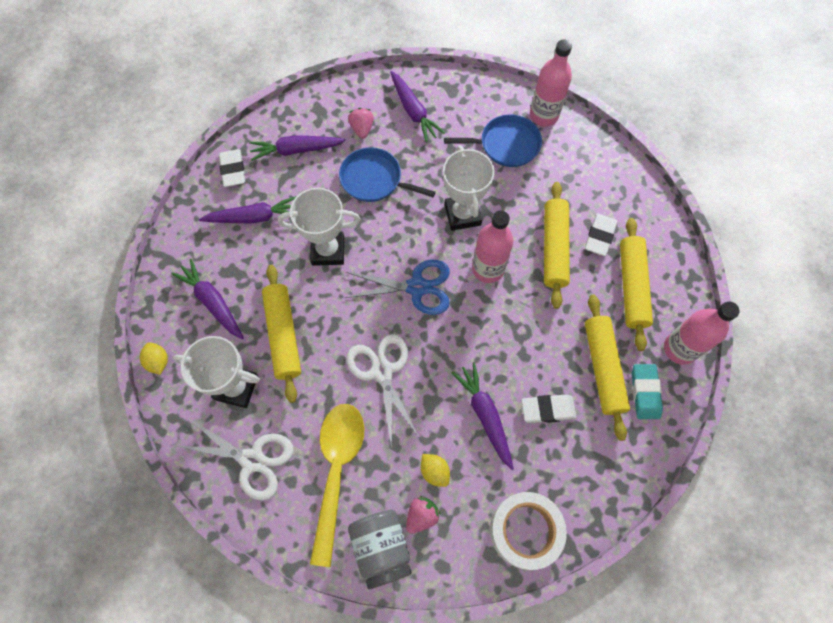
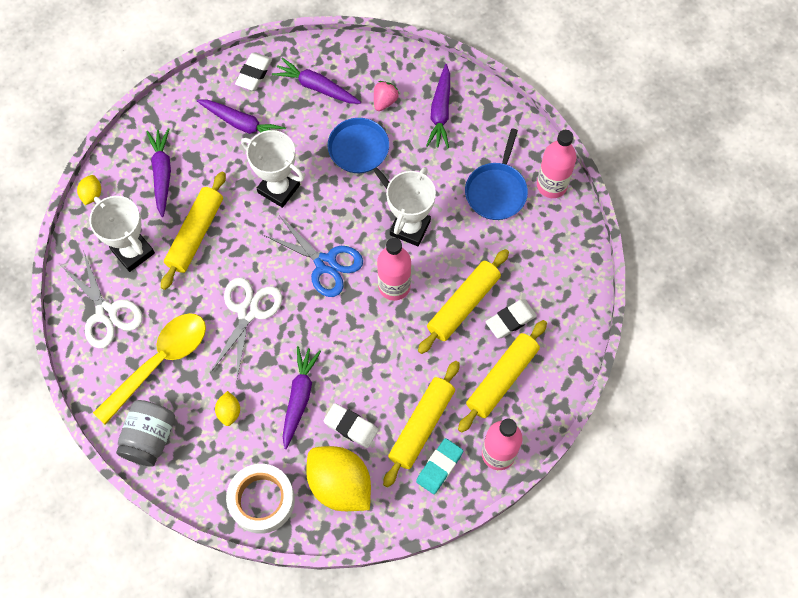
camera: 35 degrees right, 0 degrees up
(421, 515) = (195, 436): pink strawberry -> none
(506, 145) = (496, 191): blue pan -> blue pan turned 75 degrees clockwise
(579, 466) = (340, 484): none -> yellow lemon

